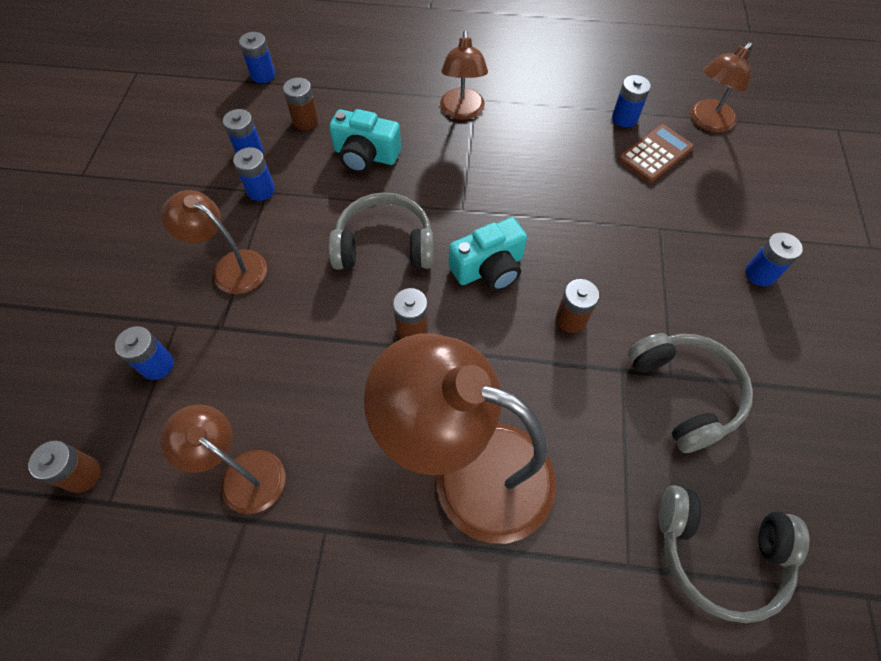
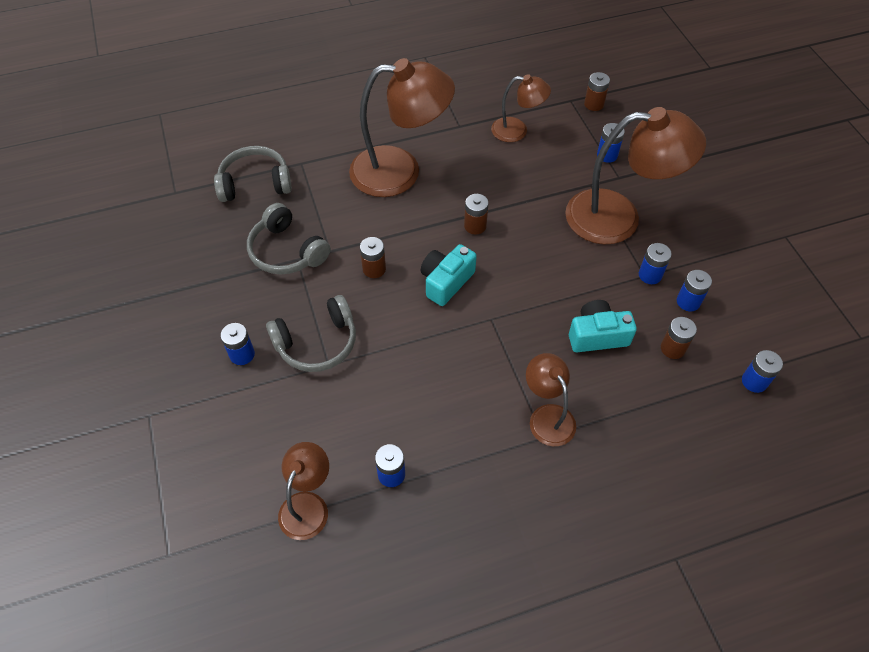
camera: 155 degrees right, 5 degrees down
(230, 267) = (618, 217): brown lamp -> brown lamp, size x1.87
(384, 245) = (529, 270): grey headphones -> grey headphones (317, 343)
(655, 154) = (350, 441): brown calculator -> none

